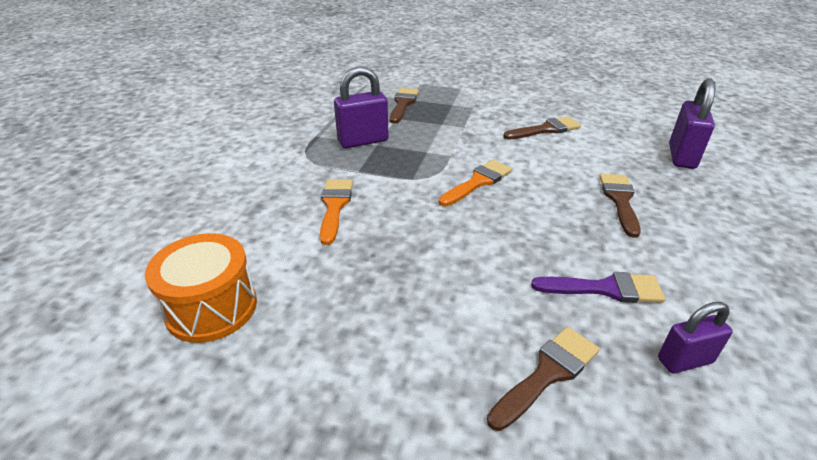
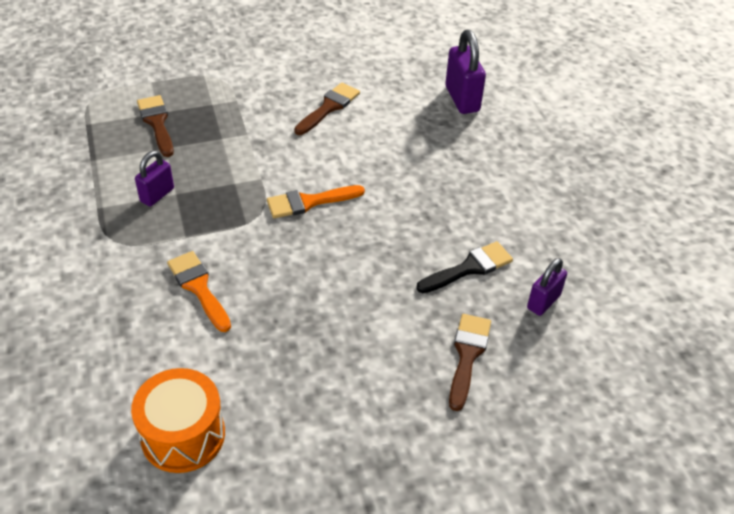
camera: 35 degrees left, 10 degrees up
(363, 141) = (157, 195): purple padlock -> purple padlock, size x0.63
(478, 182) = (309, 202): orange brush -> orange brush turned 120 degrees counterclockwise
(605, 289) = (469, 268): purple brush -> black brush
(620, 200) = (437, 173): brown brush -> none

